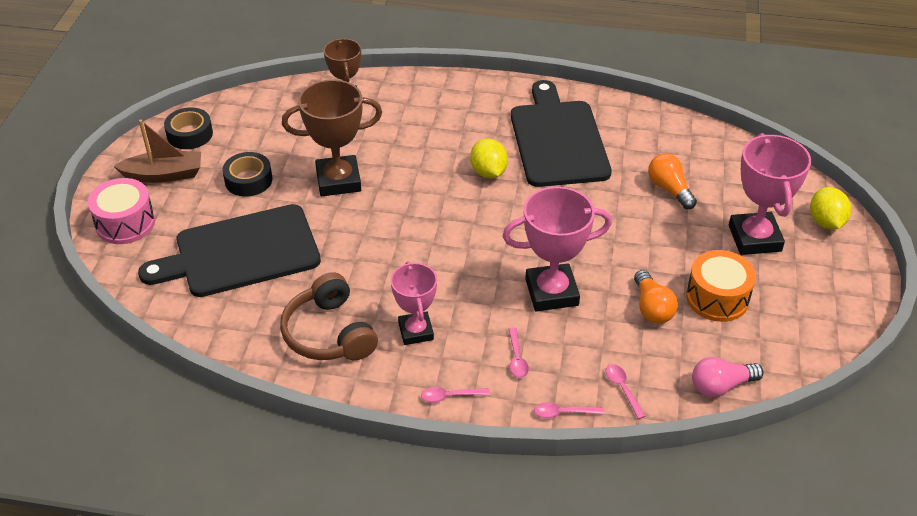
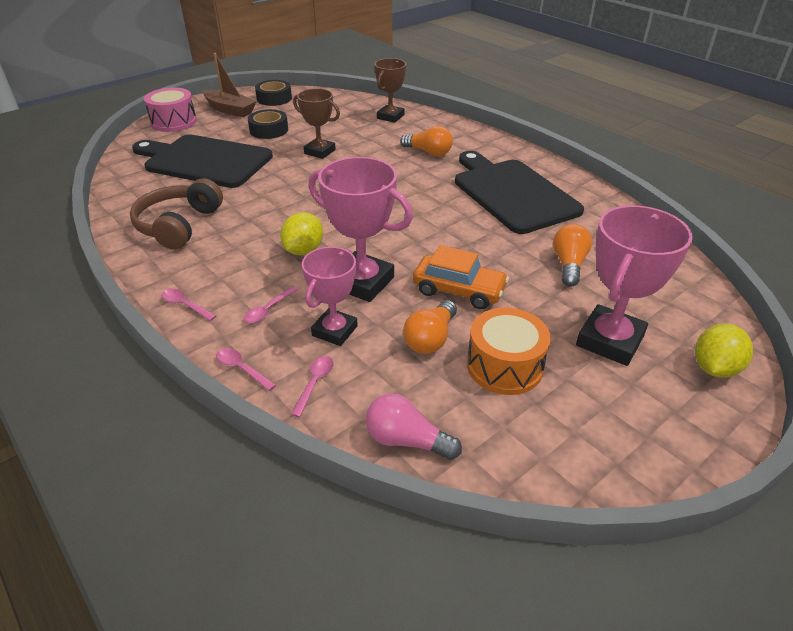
camera: 40 degrees right, 5 degrees down
(338, 180) = (320, 152): brown trophy -> brown trophy, size x0.65
(416, 331) = (230, 253): pink trophy -> pink trophy (335, 331)
(438, 129) = (429, 152): none -> orange light bulb
(488, 172) = (428, 189): yellow lemon -> yellow lemon (303, 250)
(558, 140) = (512, 193): black cutting board -> black cutting board turned 60 degrees counterclockwise
(624, 257) = (459, 290): none -> orange car

